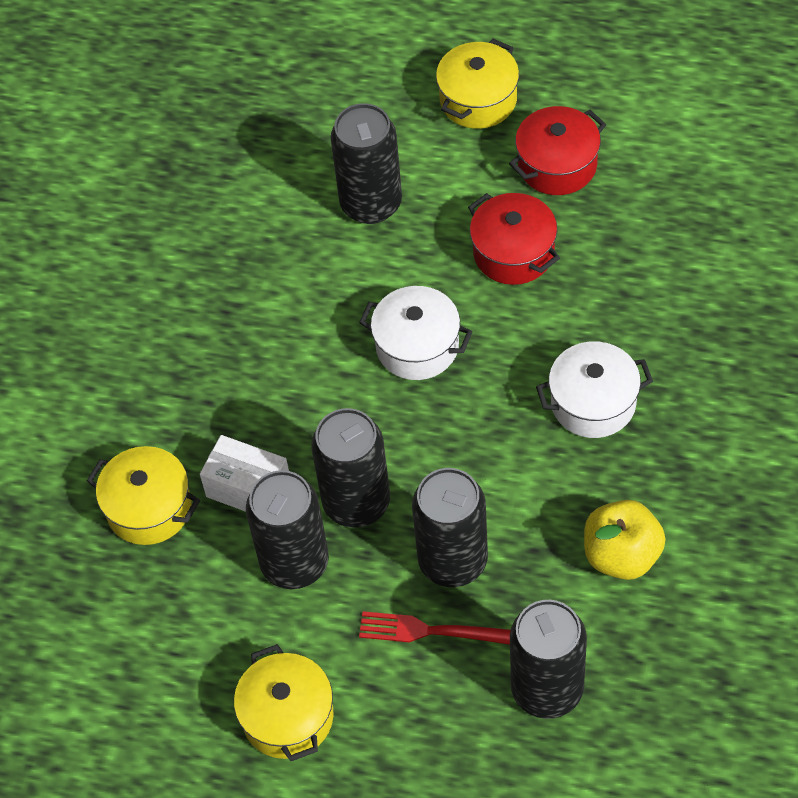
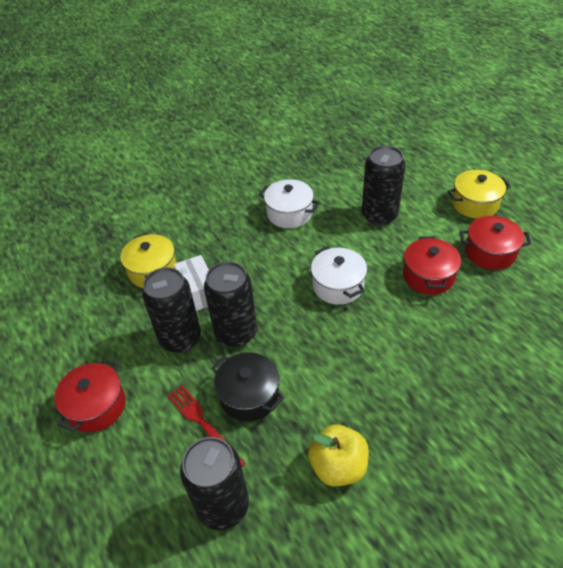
camera: 40 degrees right, 10 degrees down
(288, 717) = (96, 406): yellow pot -> red pot
(453, 561) = (249, 396): black can -> black pot
(593, 403) = (401, 373): white pot -> white pot (289, 213)

